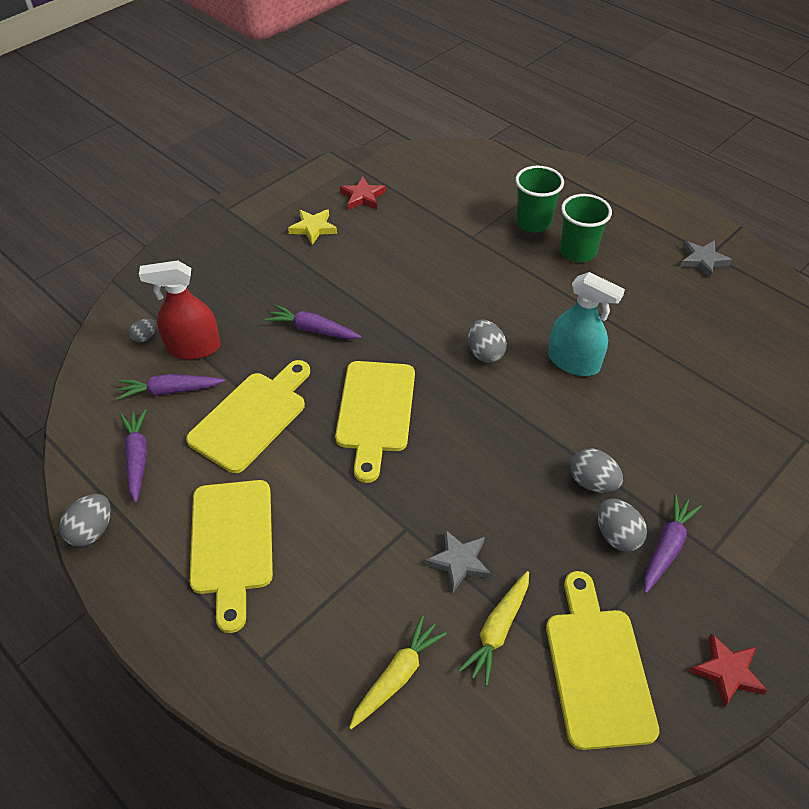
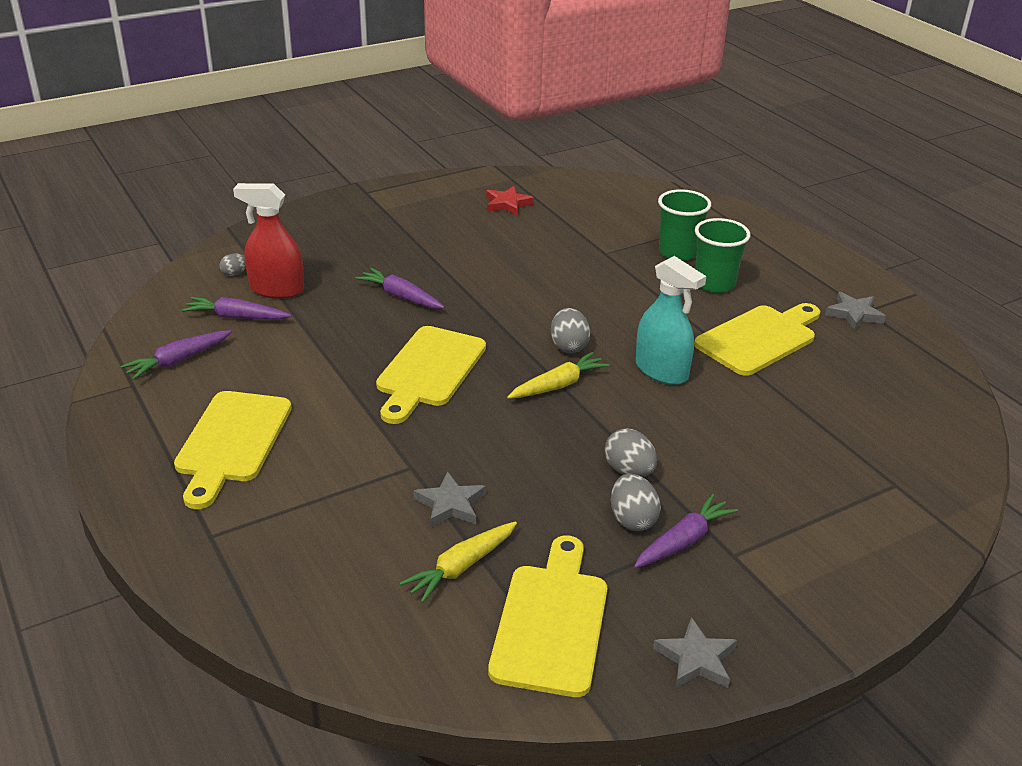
camera: 15 degrees right, 15 degrees down
(92, 531) = (107, 405): grey egg -> none
(137, 458) = (178, 361): purple carrot -> purple carrot turned 135 degrees counterclockwise
(252, 417) = (303, 351): yellow cutting board -> yellow cutting board (759, 338)
(313, 228) = (444, 220): yellow star -> none
(397, 676) = (337, 579): yellow carrot -> yellow carrot (558, 385)
(727, 672) = (696, 659): red star -> grey star

